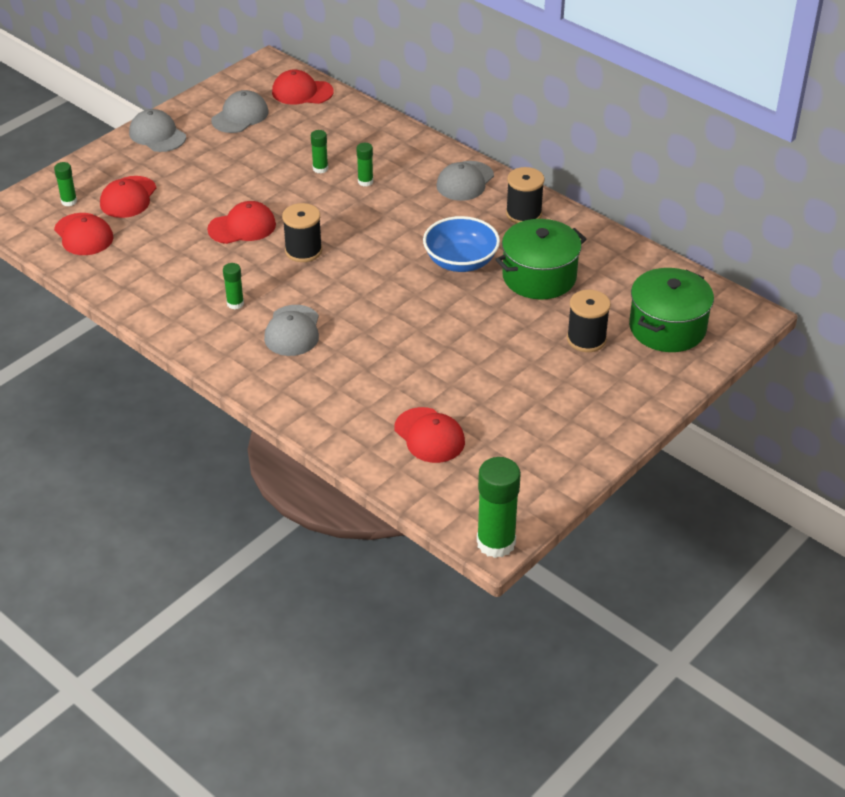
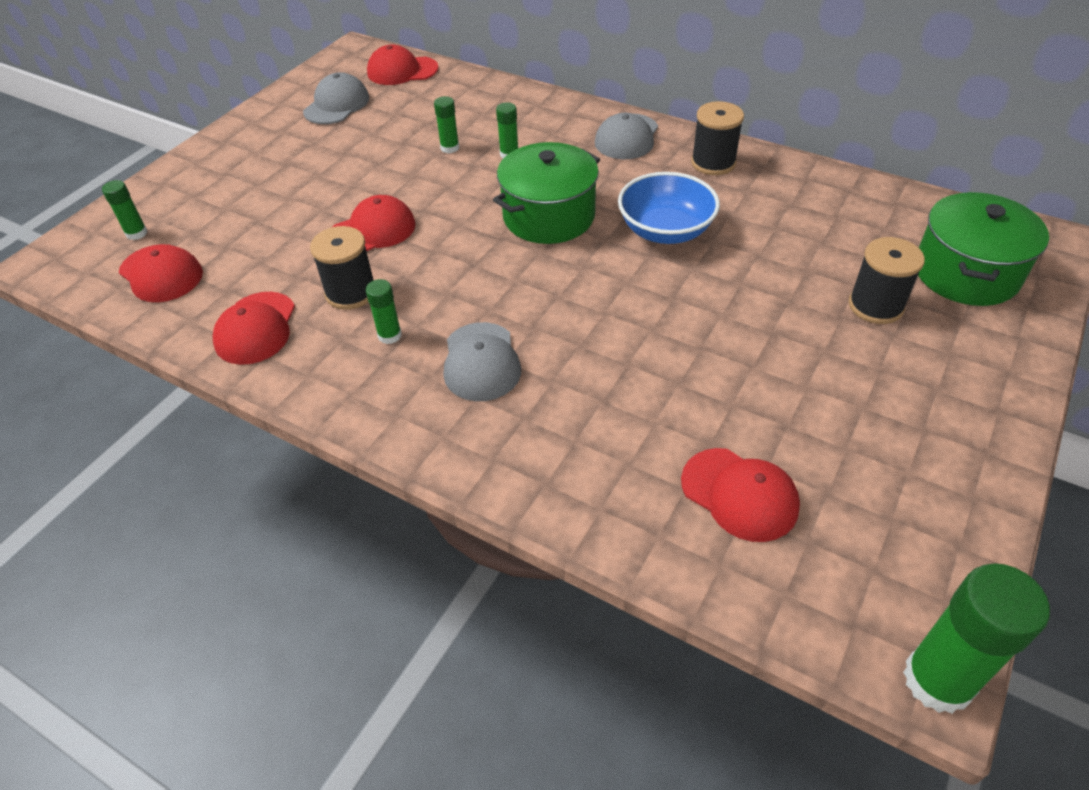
camera: 10 degrees left, 5 degrees up
(128, 197) = (215, 217): red cap -> red cap (256, 328)
(157, 135) = (240, 138): grey cap -> none
(303, 251) = (461, 249): black spool -> black spool (351, 292)
(539, 277) = (771, 234): green pot -> green pot (549, 216)

